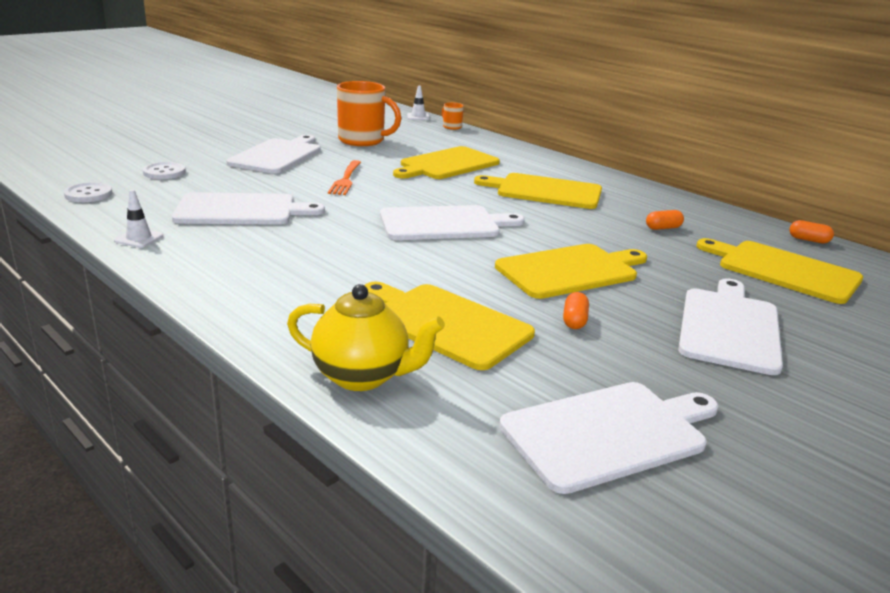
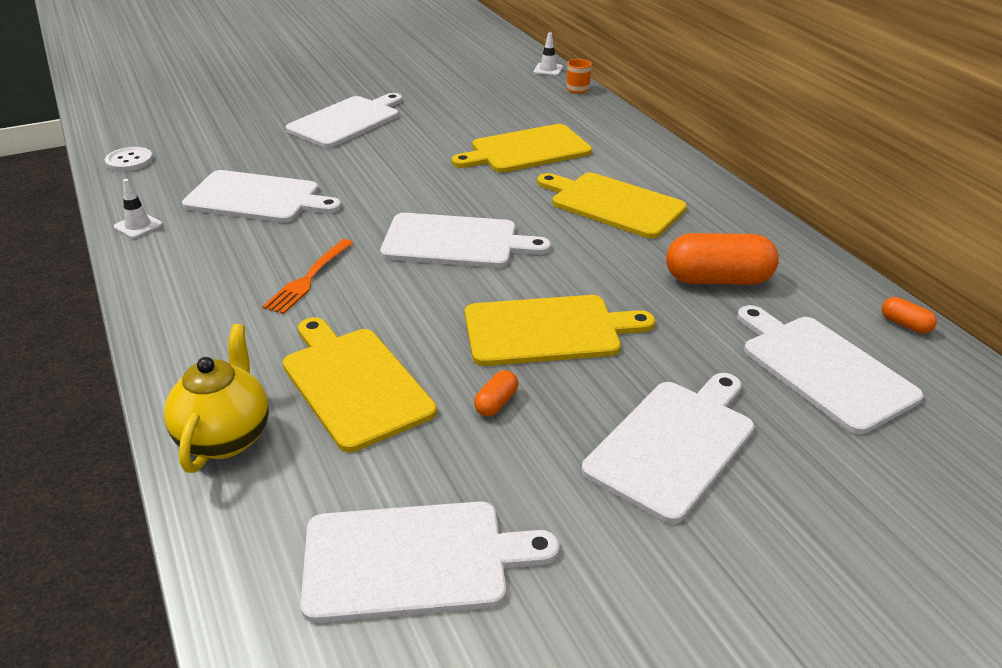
camera: 20 degrees right, 10 degrees up
(164, 172) = (217, 137): white button -> none
(346, 179) = (395, 163): orange fork -> orange fork (309, 278)
(363, 140) = (456, 104): orange mug -> none
(363, 376) = (225, 437): yellow teapot -> yellow teapot turned 120 degrees counterclockwise
(663, 228) = (718, 280): orange capsule -> orange capsule, size x2.19
(783, 270) = (823, 369): yellow cutting board -> white cutting board

